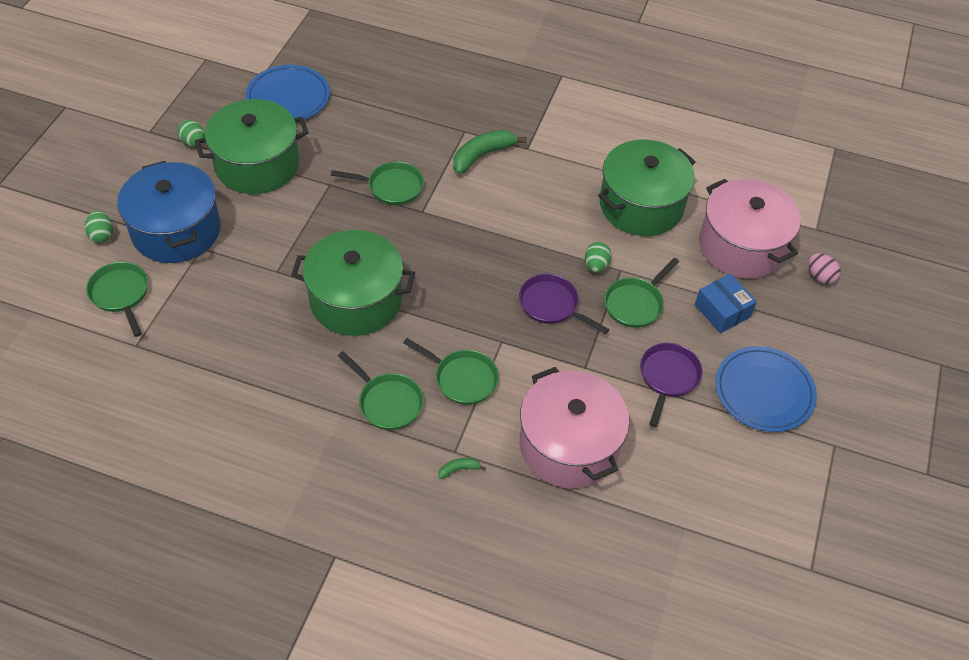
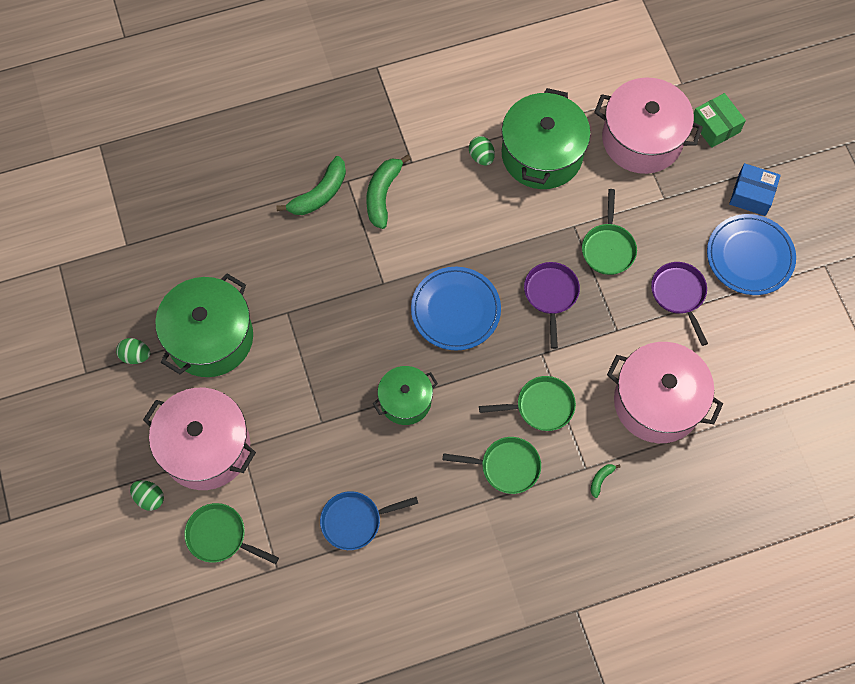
camera: 35 degrees left, 15 degrees up
(176, 230) = (206, 447): blue pot -> pink pot
(228, 355) = (355, 521): none -> blue pan
(288, 97) = (171, 252): blue plate -> blue plate (455, 310)
(356, 300) = (405, 401): green pot -> green pot, size x0.59
(391, 187) = (339, 278): green pan -> none
(434, 126) = (319, 194): none -> green banana
(552, 305) = (551, 295): purple pan -> purple pan turned 90 degrees clockwise
(596, 265) = (553, 235): green egg -> green egg (481, 157)
(722, 311) = (672, 208): blue box -> blue box (751, 195)
(820, 276) = (715, 126): pink egg -> green box

